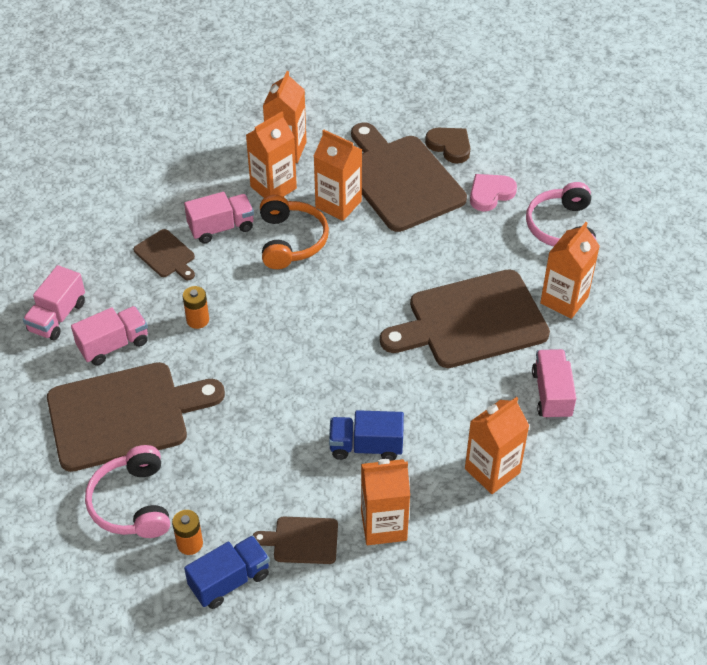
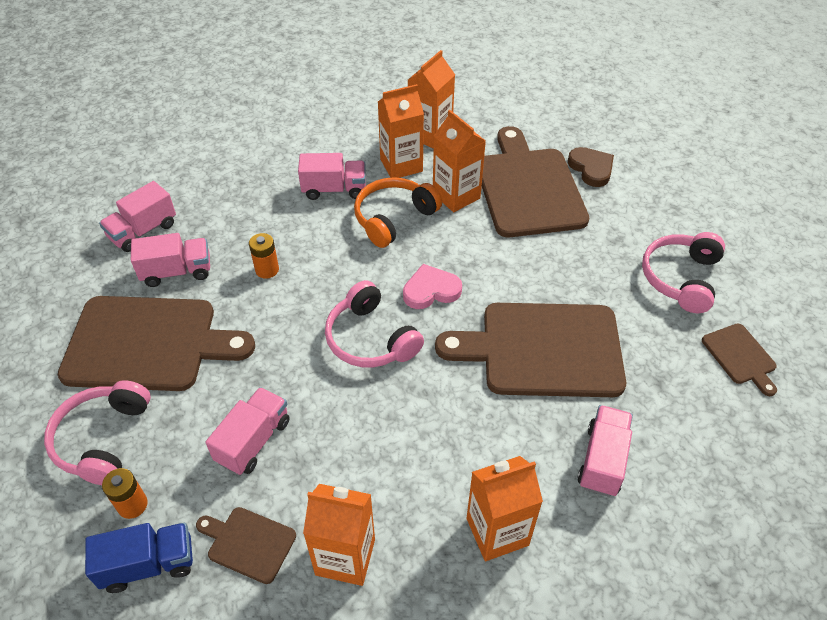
camera: 20 degrees right, 0 degrees up
(166, 255) = (270, 201): brown cutting board -> brown cutting board (740, 356)
(264, 465) = (253, 441): none -> pink truck
(291, 241) = (394, 218): orange headphones -> orange headphones turned 150 degrees counterclockwise
(322, 354) = (370, 339): none -> pink headphones
(366, 446) = (368, 455): blue truck -> none
(490, 194) = (615, 224): pink heart -> pink heart (431, 290)
(564, 300) = (656, 356): orange carton -> none

